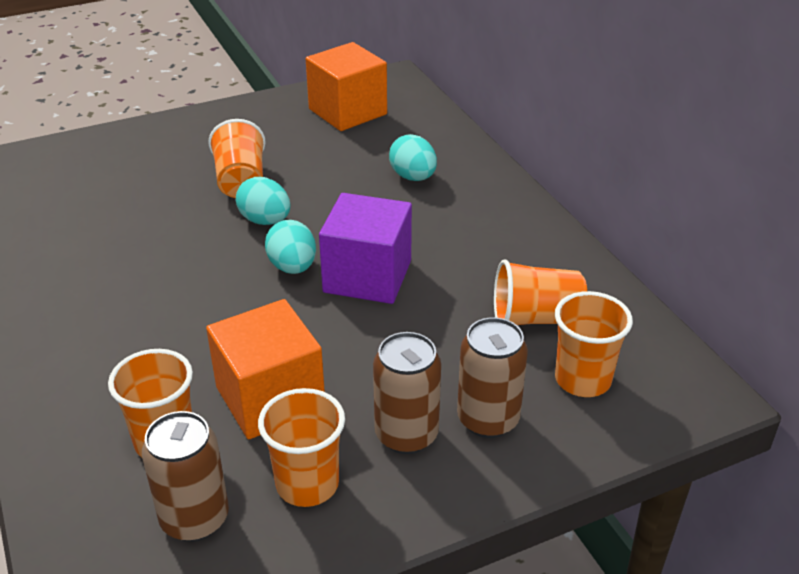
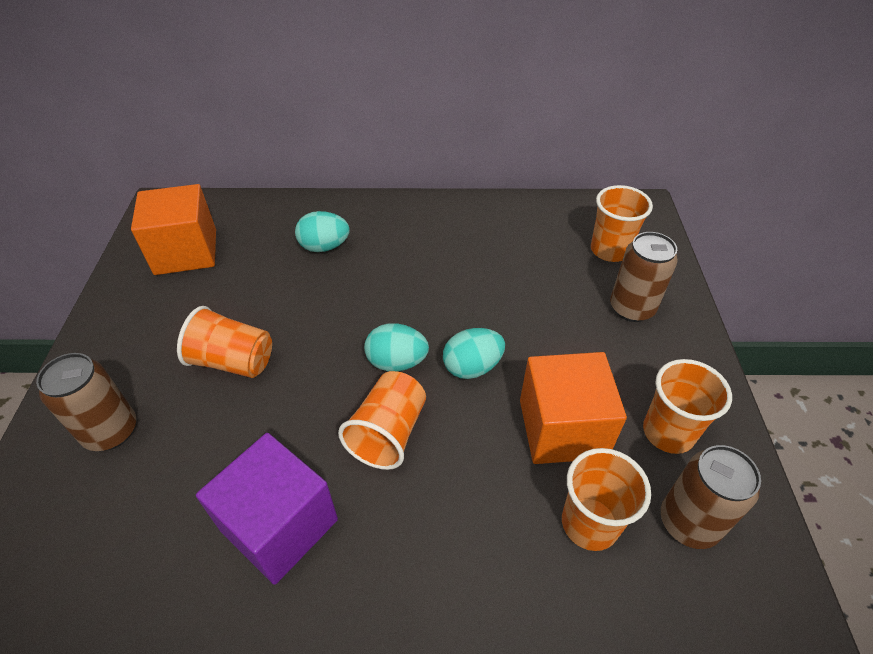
camera: 65 degrees left, 10 degrees up
(265, 221) = (313, 361): turquoise egg -> turquoise egg (472, 367)
(367, 276) = (439, 318): purple cube -> purple cube (279, 525)
(406, 435) = (633, 356): brown can -> brown can (111, 431)
(535, 318) = (539, 247): orange cup -> orange cup (388, 433)

